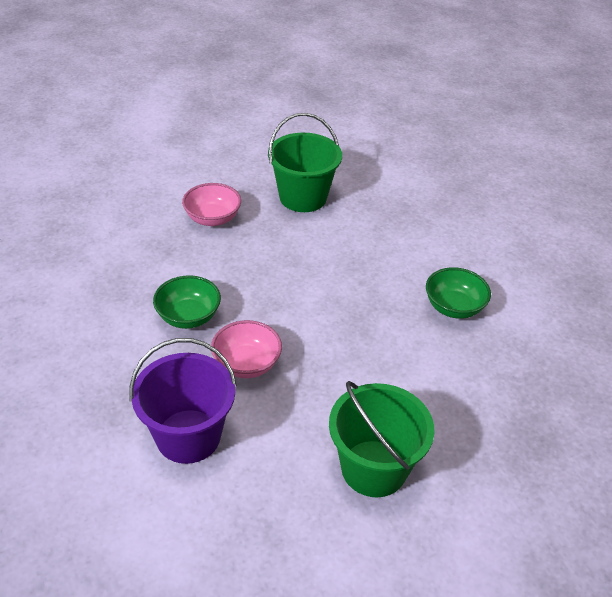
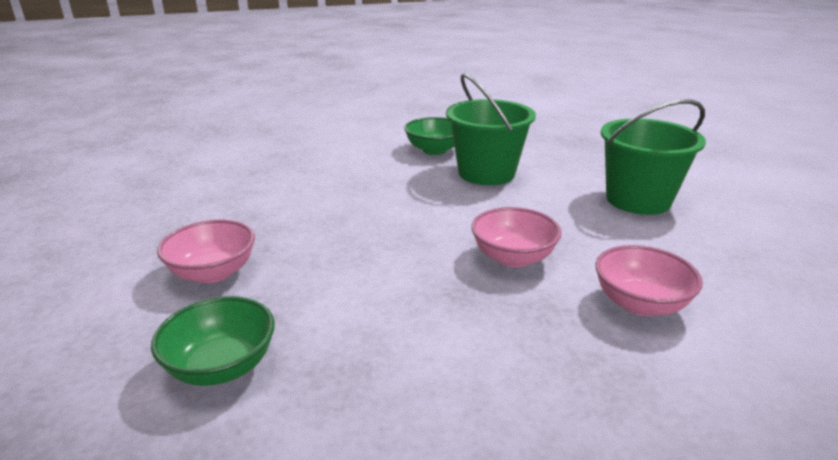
camera: 80 degrees left, 15 degrees down
(188, 317) = (424, 299): green bowl -> green bowl (222, 366)
(188, 436) = (640, 304): purple bucket -> pink bowl
(303, 197) = (217, 205): green bucket -> green bucket (486, 173)

